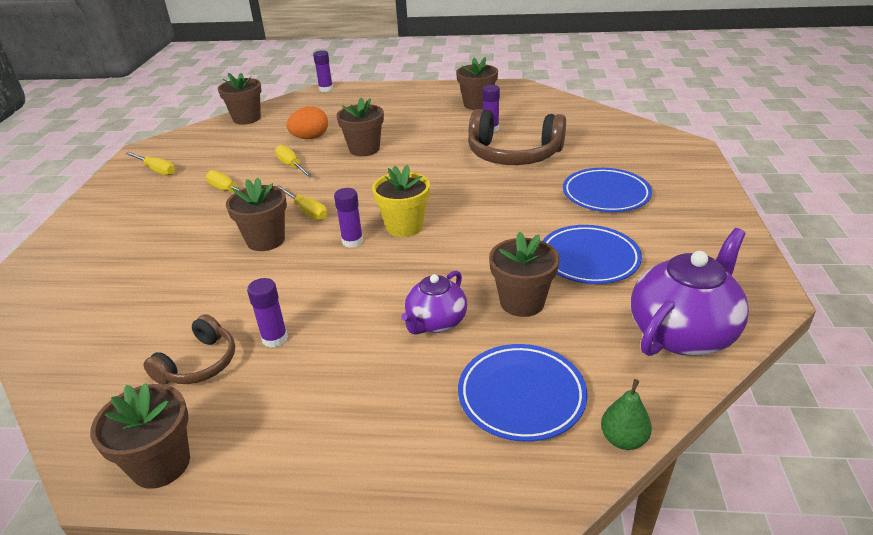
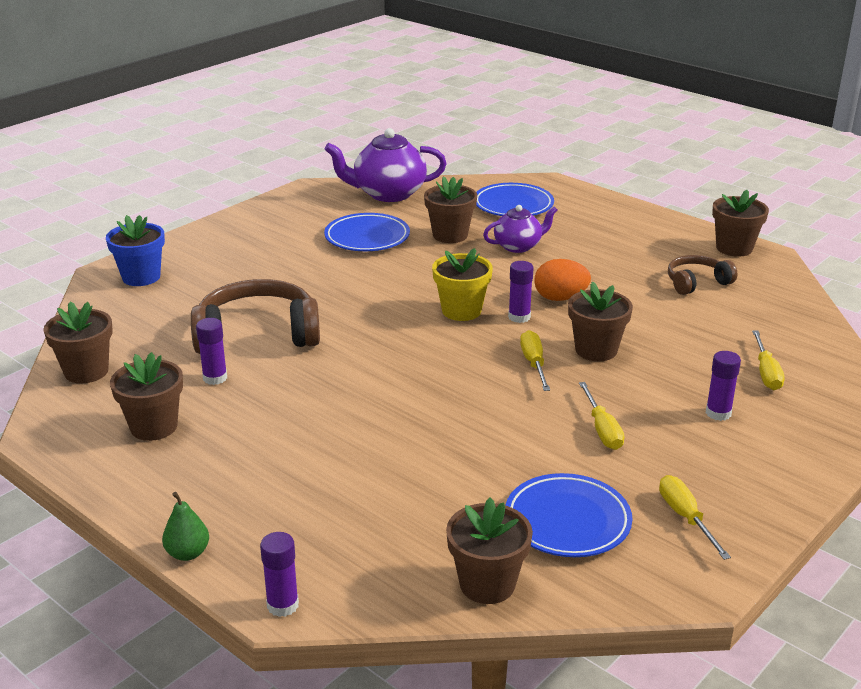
camera: 145 degrees left, 5 degrees down
(275, 338) = (635, 277): purple glue stick -> purple glue stick (718, 413)
(292, 166) = (500, 433): yellow screwdriver -> yellow screwdriver (766, 373)
(310, 138) = (433, 476): orange egg -> orange egg (560, 298)
(364, 149) = (390, 419): brown flower pot -> brown flower pot (86, 371)
(513, 154) = (257, 334): brown headphones -> brown headphones turned 60 degrees counterclockwise
(606, 195) = (266, 267): blue plate -> blue plate (567, 521)
(623, 439) = (487, 180): green pear -> green pear (188, 553)
(662, 152) = (141, 277): none -> blue flower pot

